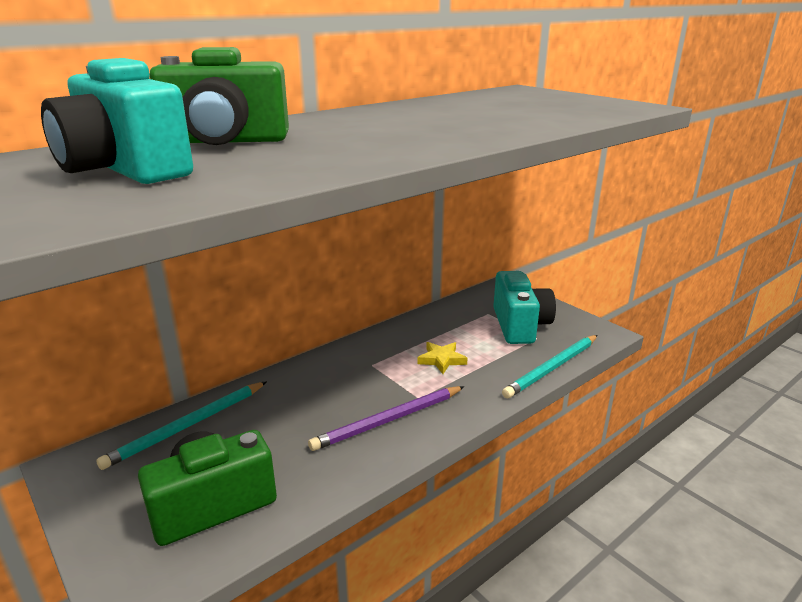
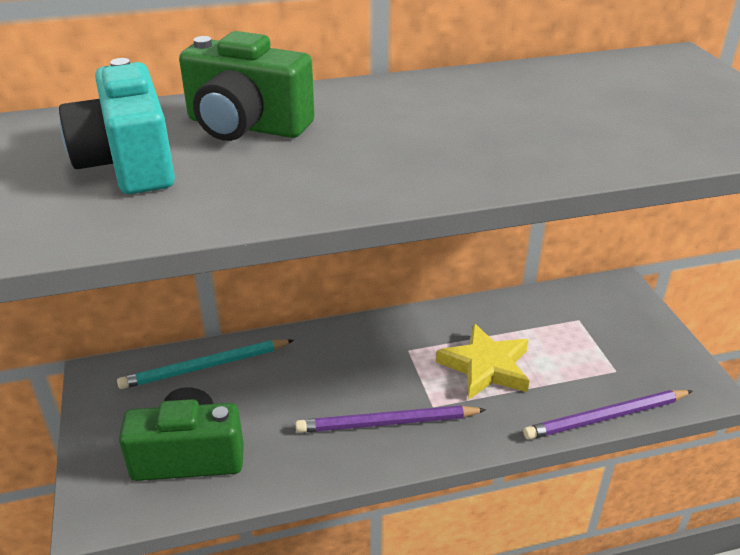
camera: 25 degrees right, 10 degrees up
(441, 360) = (485, 367): yellow star -> yellow star, size x1.70
(519, 325) = (606, 347): turquoise camera -> none
(552, 368) = (606, 417): turquoise pencil -> purple pencil

